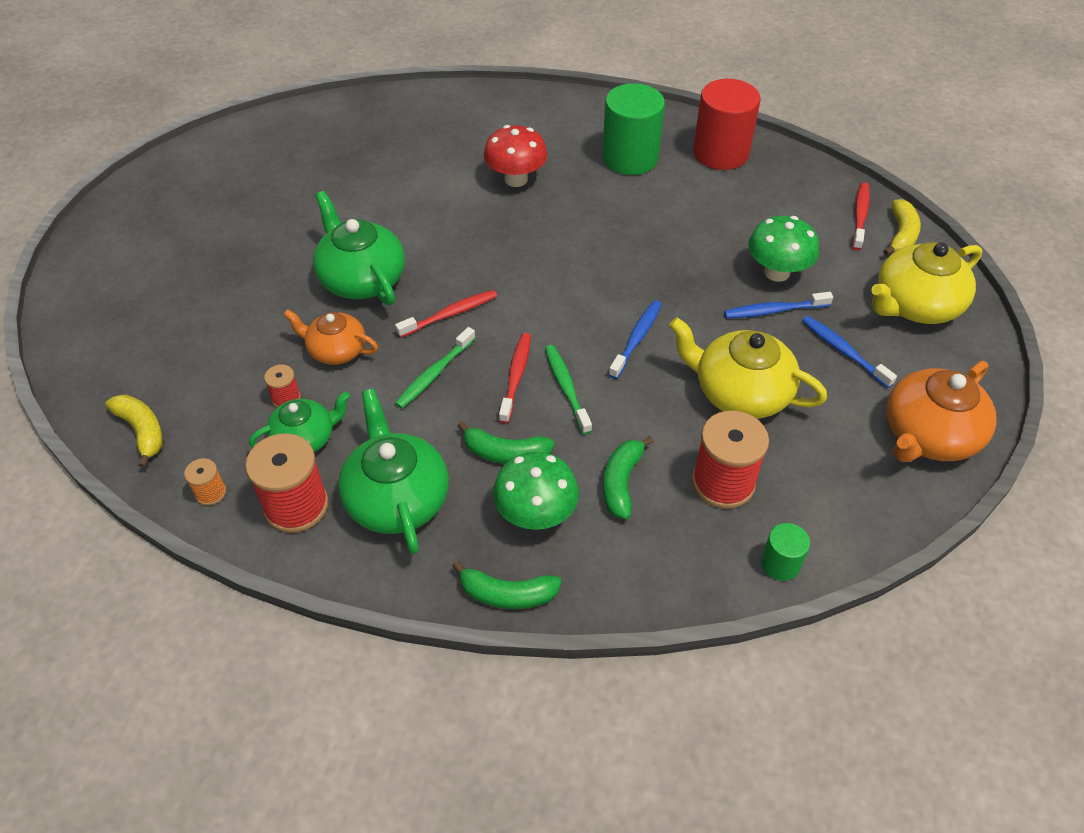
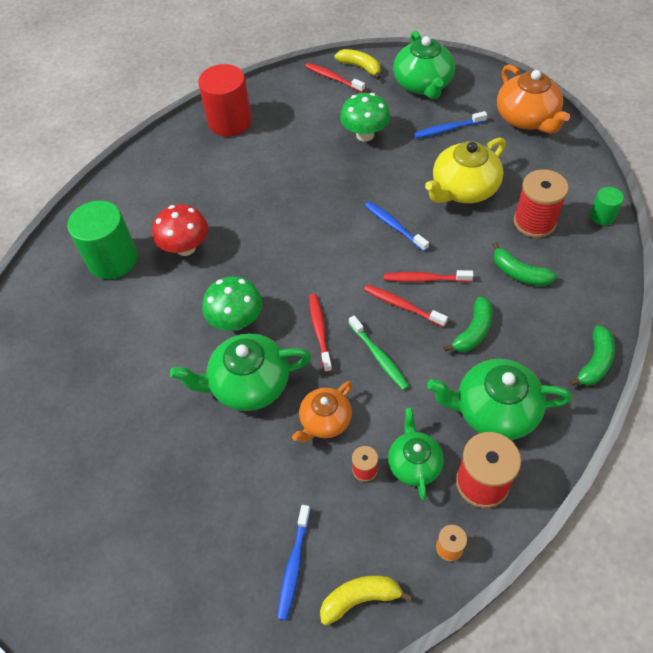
camera: 65 degrees left, 5 degrees up
(536, 514) = (532, 328): green mushroom -> green mushroom (236, 321)
(566, 388) = (425, 279): green toothbrush -> red toothbrush
(630, 158) = (204, 172): green cylinder -> green cylinder (113, 259)
(774, 311) = (399, 148): blue toothbrush -> blue toothbrush (294, 565)
(915, 305) = (423, 84): yellow teapot -> green teapot

